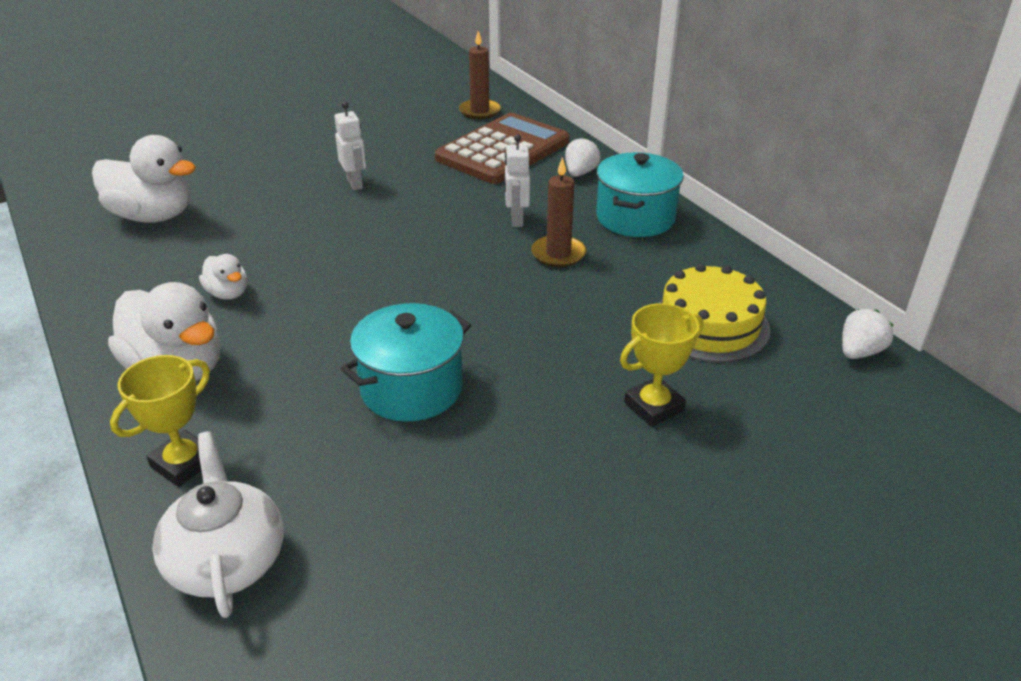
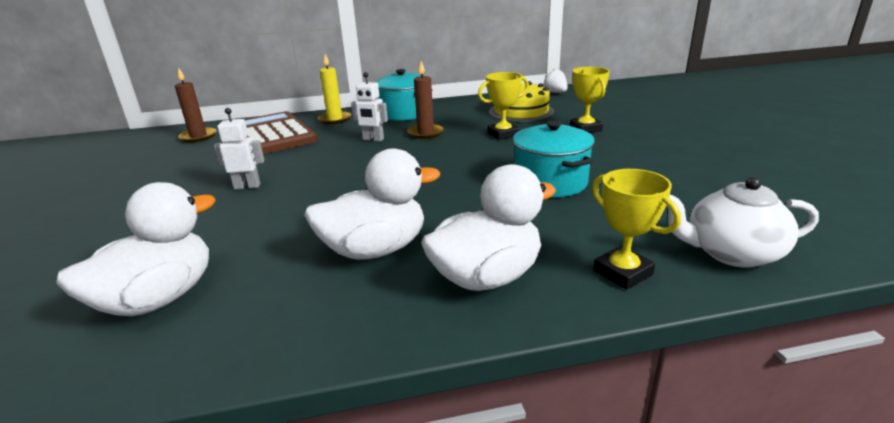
camera: 70 degrees left, 10 degrees down
(228, 293) = (375, 250): white duck -> white duck, size x1.97
(580, 173) = (335, 119): white strawberry -> yellow candle
(584, 322) = (503, 134): none -> yellow trophy

